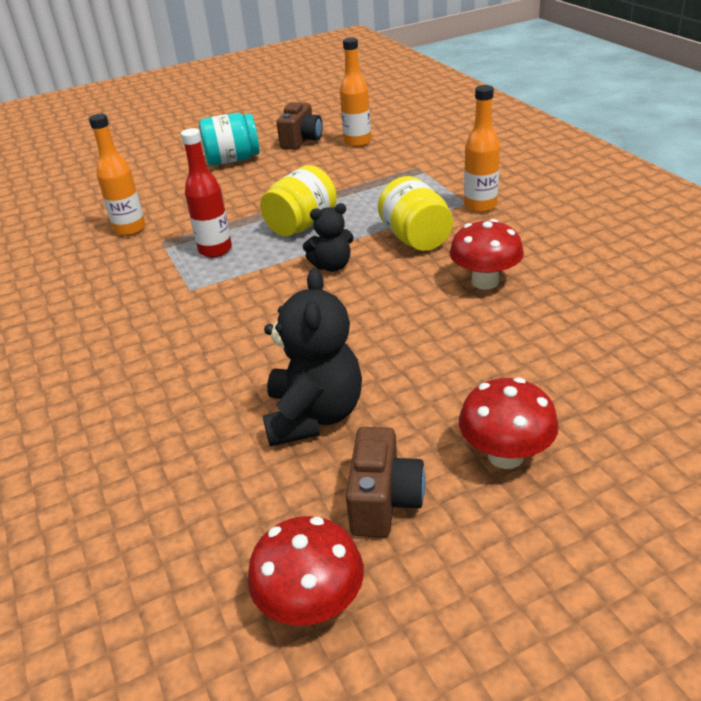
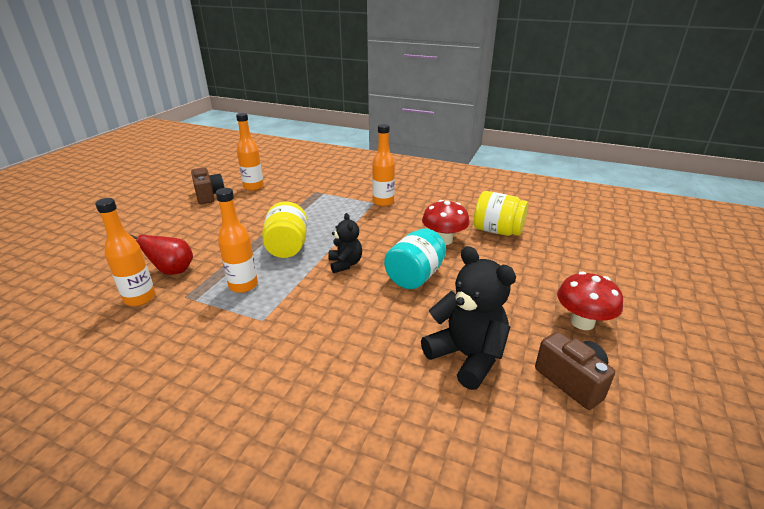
camera: 45 degrees left, 5 degrees down
(179, 213) = (172, 271): none -> red pear
(215, 250) = (243, 285): red bottle -> orange bottle
(232, 160) = (168, 222): turquoise jar -> turquoise jar (415, 276)
(311, 605) = (630, 466): red mushroom -> none
(332, 266) = (345, 264): black teddy bear -> black teddy bear turned 45 degrees counterclockwise
(416, 238) = (373, 231): yellow jar -> yellow jar (497, 231)

